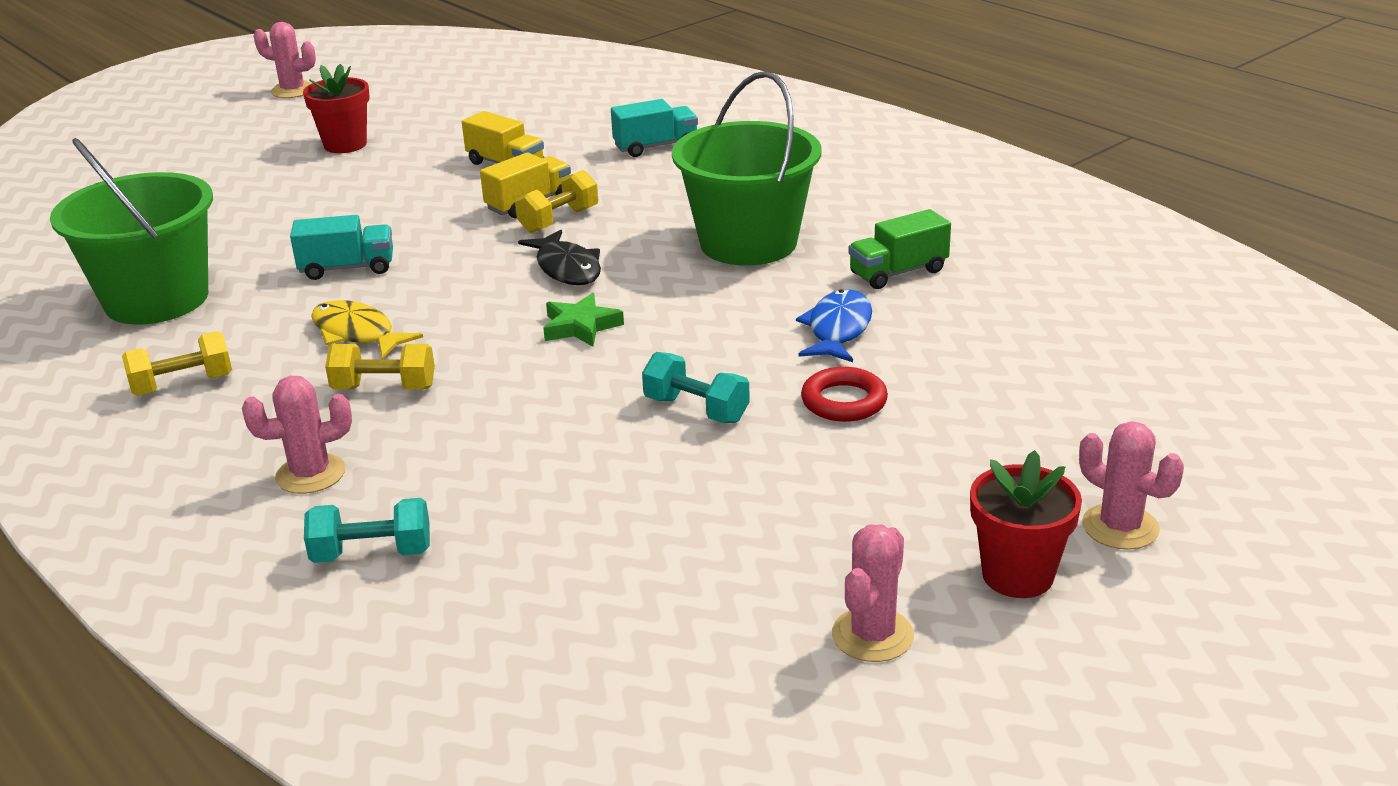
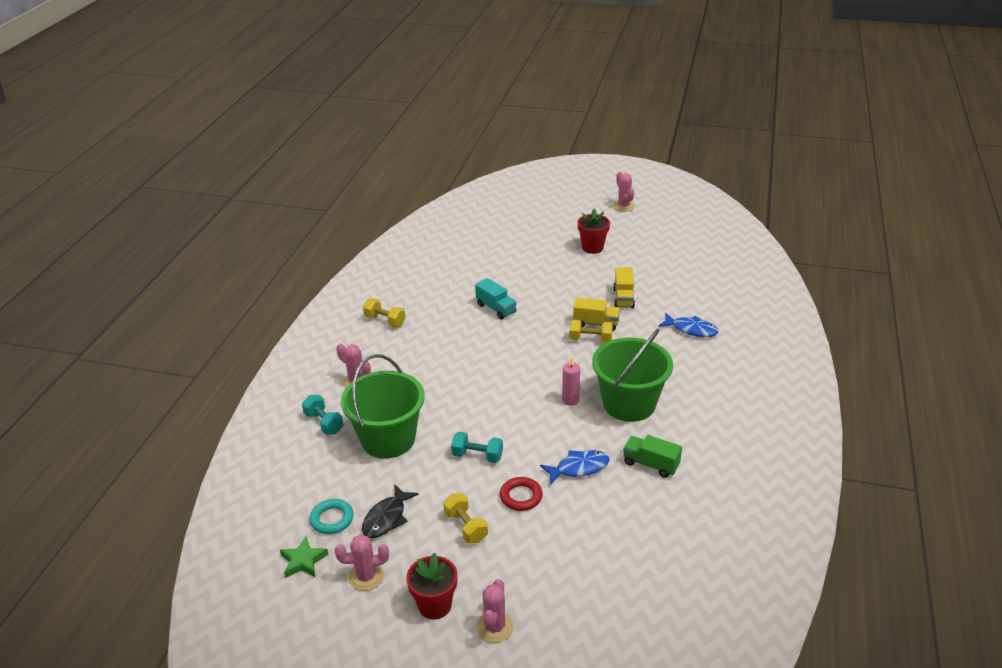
camera: 55 degrees right, 5 degrees up
(157, 299) = (432, 280): green bucket -> green bucket (388, 439)
(357, 333) = (452, 339): yellow fish -> none
(384, 388) = (422, 367): yellow dumbbell -> yellow dumbbell (466, 527)
(567, 268) = (552, 363): black fish -> black fish (386, 518)
(581, 326) = (510, 392): green star -> green star (303, 561)
(656, 146) = (691, 329): turquoise truck -> blue fish
(669, 631) = (332, 519): none -> turquoise ring
(675, 284) = (570, 400): none -> pink candle
(696, 410) = (477, 456): turquoise dumbbell -> turquoise dumbbell turned 75 degrees counterclockwise

